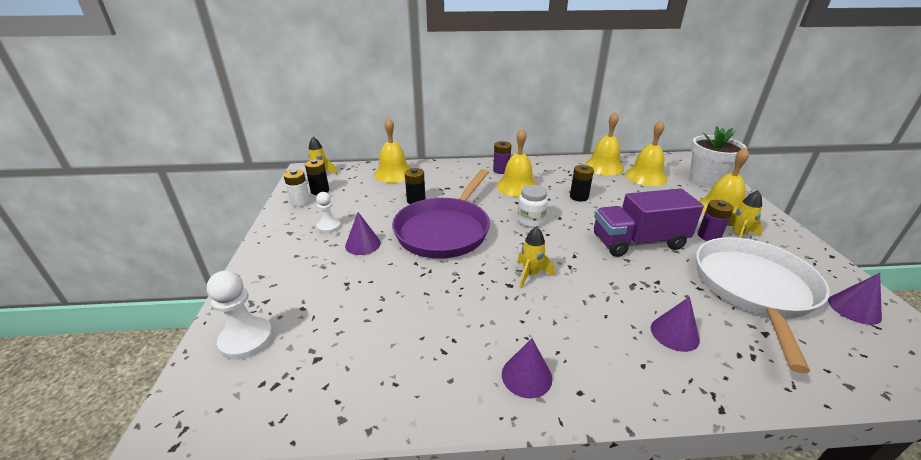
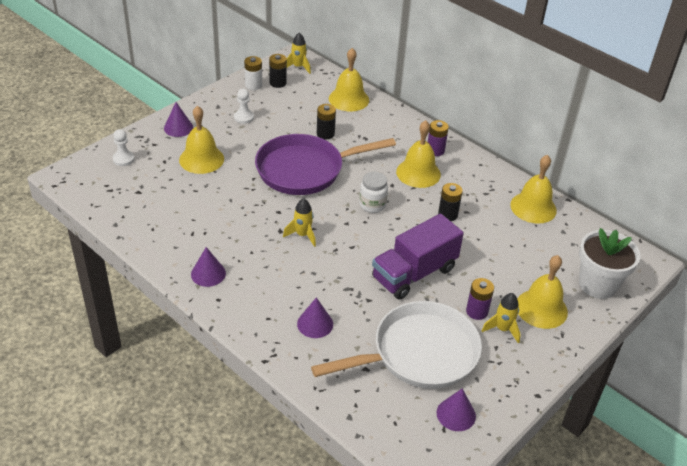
camera: 45 degrees right, 10 degrees up
(246, 339) = (123, 159): white pawn -> white pawn, size x0.65
(363, 244) = (244, 144): purple cone -> purple cone (178, 128)
(638, 242) = (414, 273): purple truck -> purple truck turned 75 degrees counterclockwise
(646, 176) = (550, 241): yellow bell -> yellow bell (201, 159)

